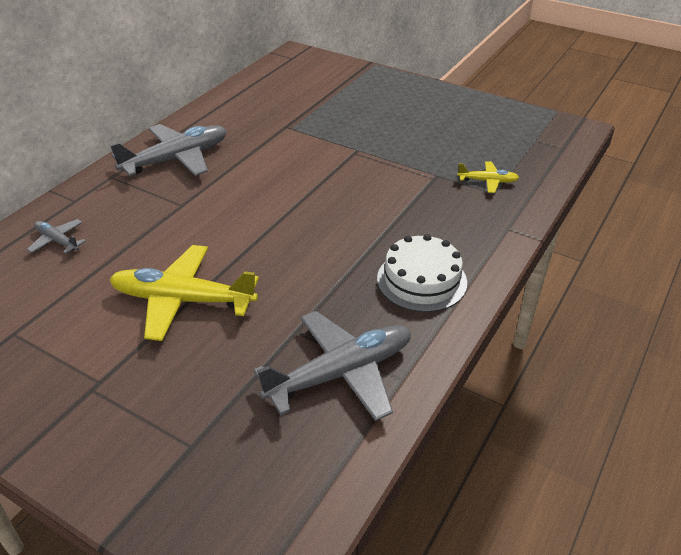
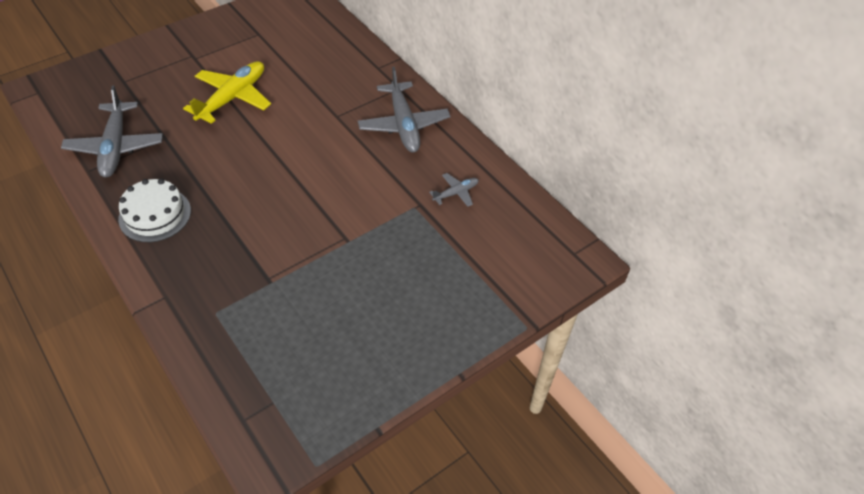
camera: 110 degrees right, 10 degrees up
(58, 241) = (334, 56): grey plane -> grey plane (455, 193)
(487, 181) = (235, 317): yellow plane -> none

